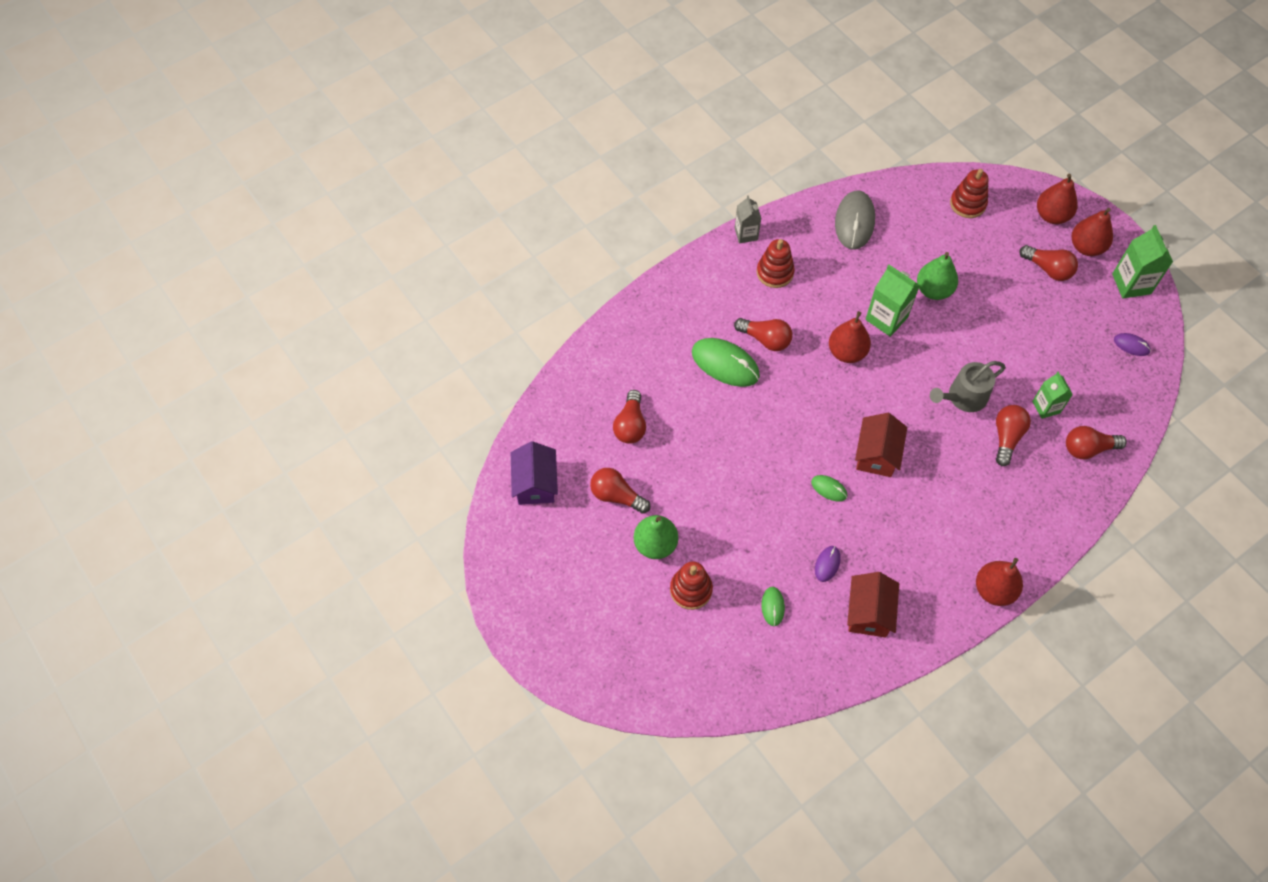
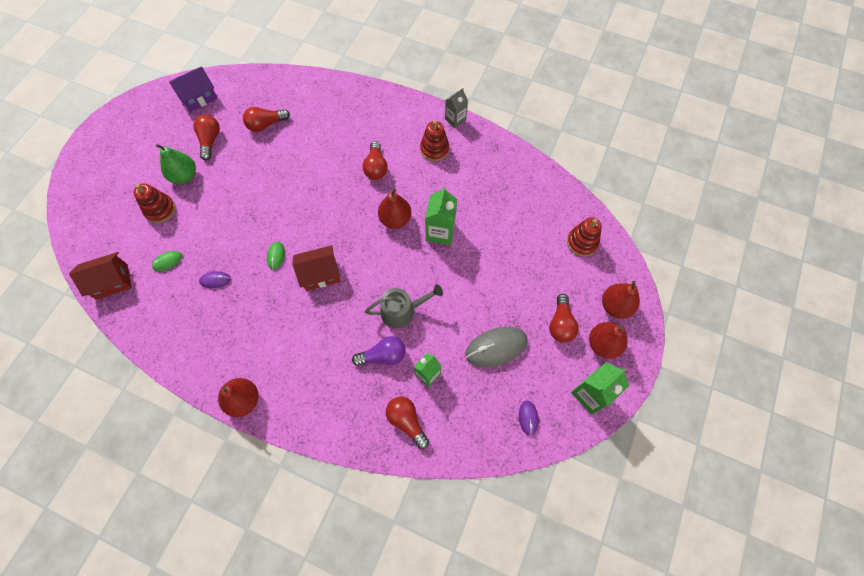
camera: 60 degrees right, 5 degrees up
(725, 364) = (342, 153): green mouse -> none
(854, 222) = (511, 177): grey mouse -> grey mouse (496, 347)
(869, 612) = (188, 322): red house -> red house (112, 281)
(933, 290) = (485, 252): green pear -> none
(963, 397) = (402, 311): grey watering can -> grey watering can turned 135 degrees clockwise
(1006, 437) = (383, 356): red light bulb -> purple light bulb

